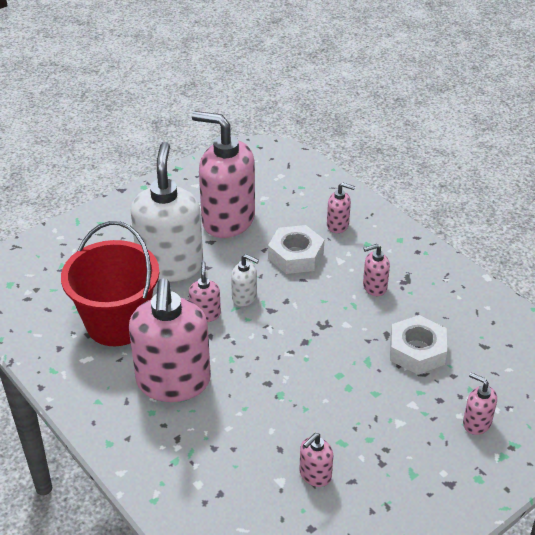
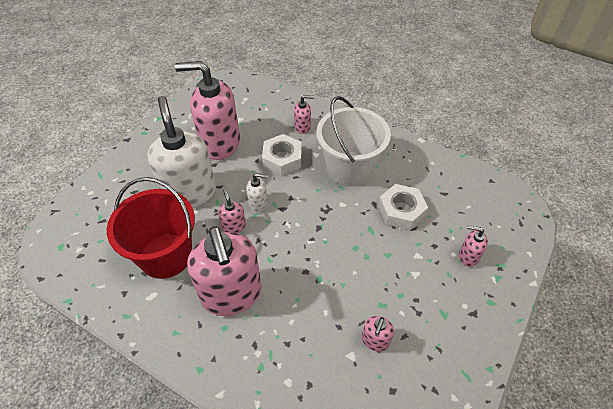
camera: 20 degrees left, 10 degrees up
(374, 287) = (349, 168): pink soap dispenser -> white bucket

